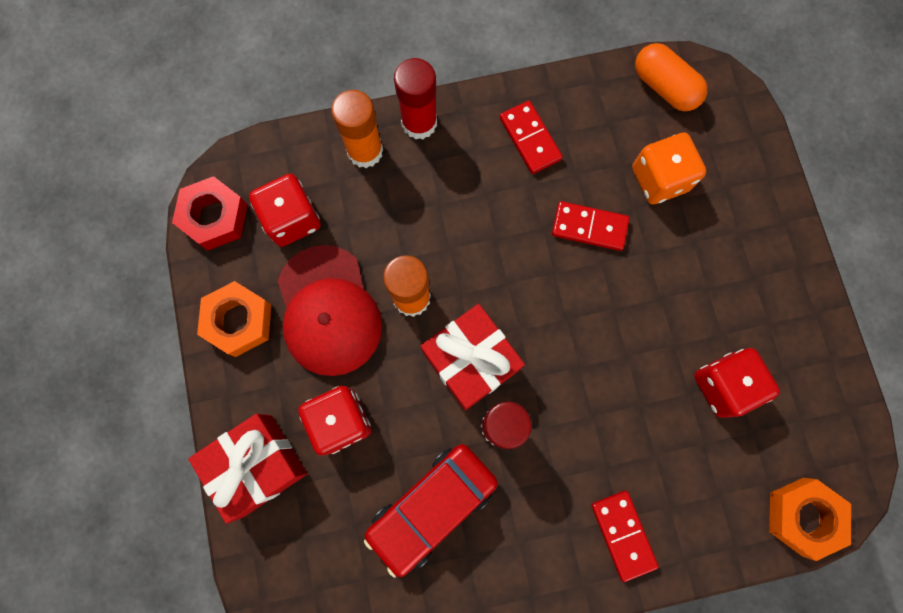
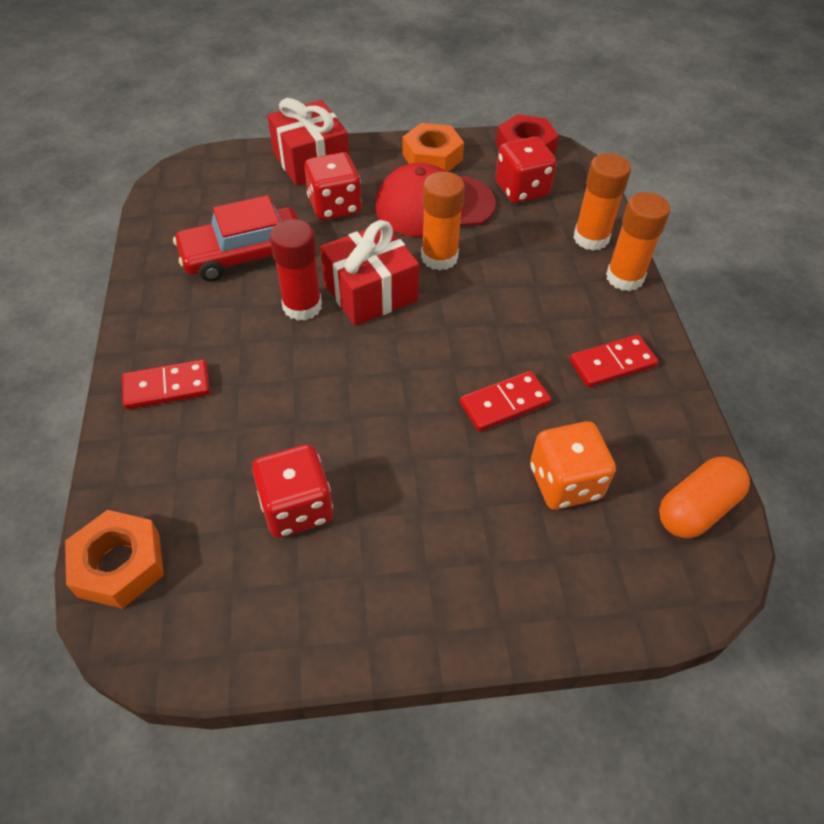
camera: 95 degrees right, 25 degrees down
(419, 123) = (624, 278): red glue stick -> orange glue stick
(432, 506) = (244, 254): red car -> red car turned 75 degrees counterclockwise
(589, 227) = (504, 403): red domino -> red domino turned 45 degrees clockwise

